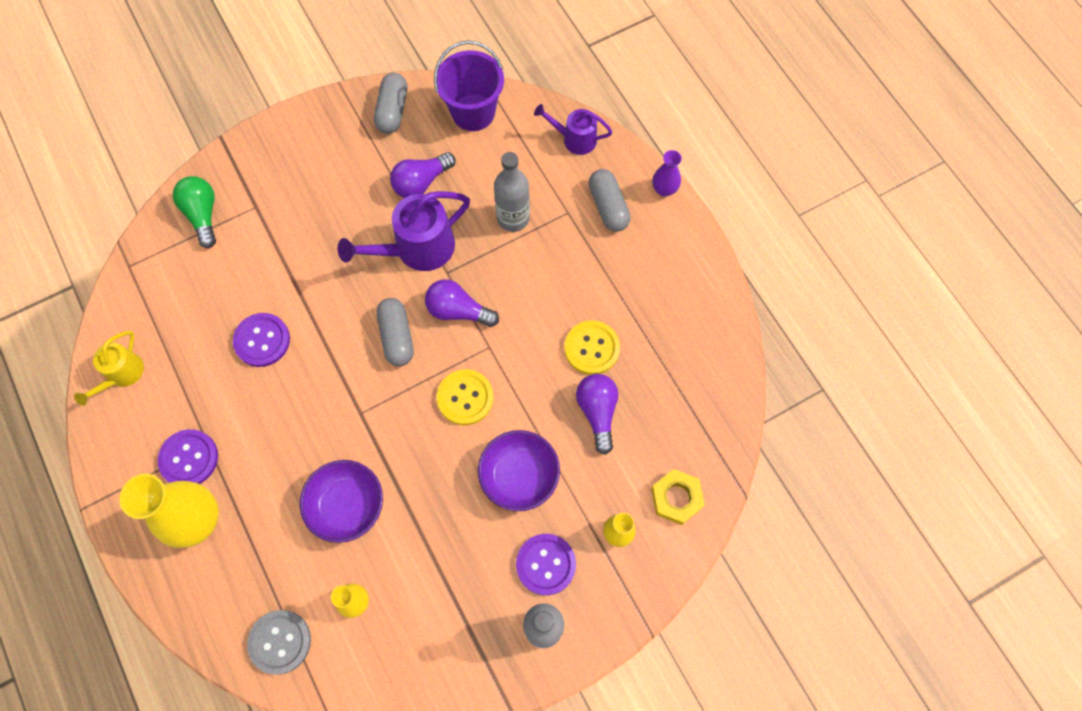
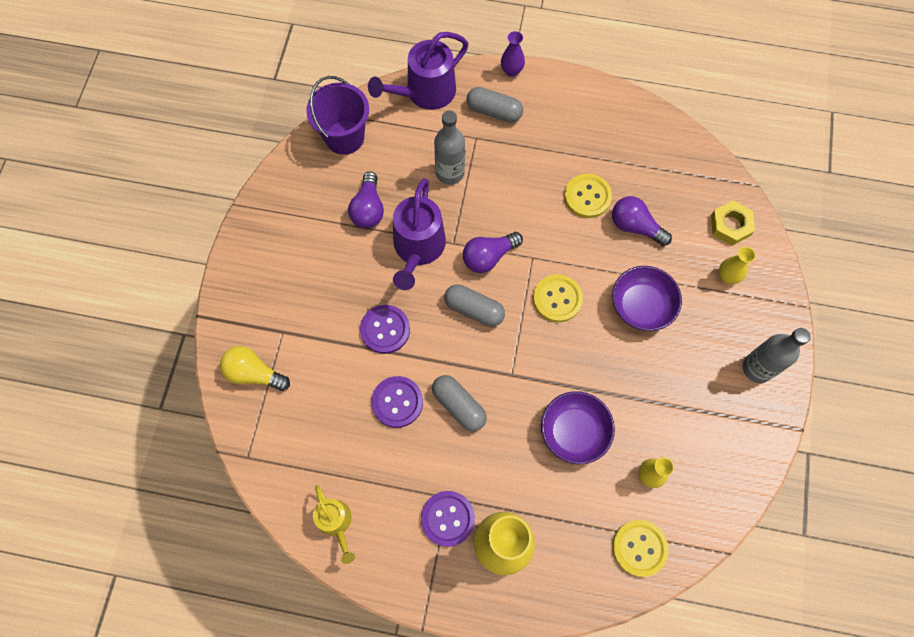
camera: 50 degrees left, 0 degrees up
(203, 215) = (254, 373): green light bulb -> yellow light bulb
(280, 642) = (639, 548): grey button -> yellow button
(392, 110) = (292, 186): grey capsule -> grey capsule (459, 406)
(545, 564) = (715, 335): purple button -> purple button (385, 330)
(574, 139) = (425, 93): purple watering can -> purple watering can, size x1.68

